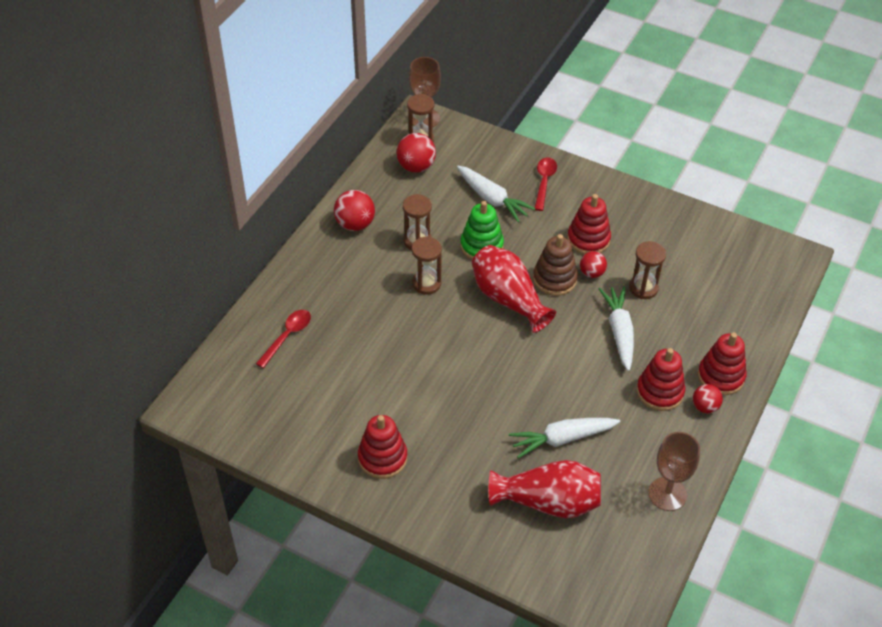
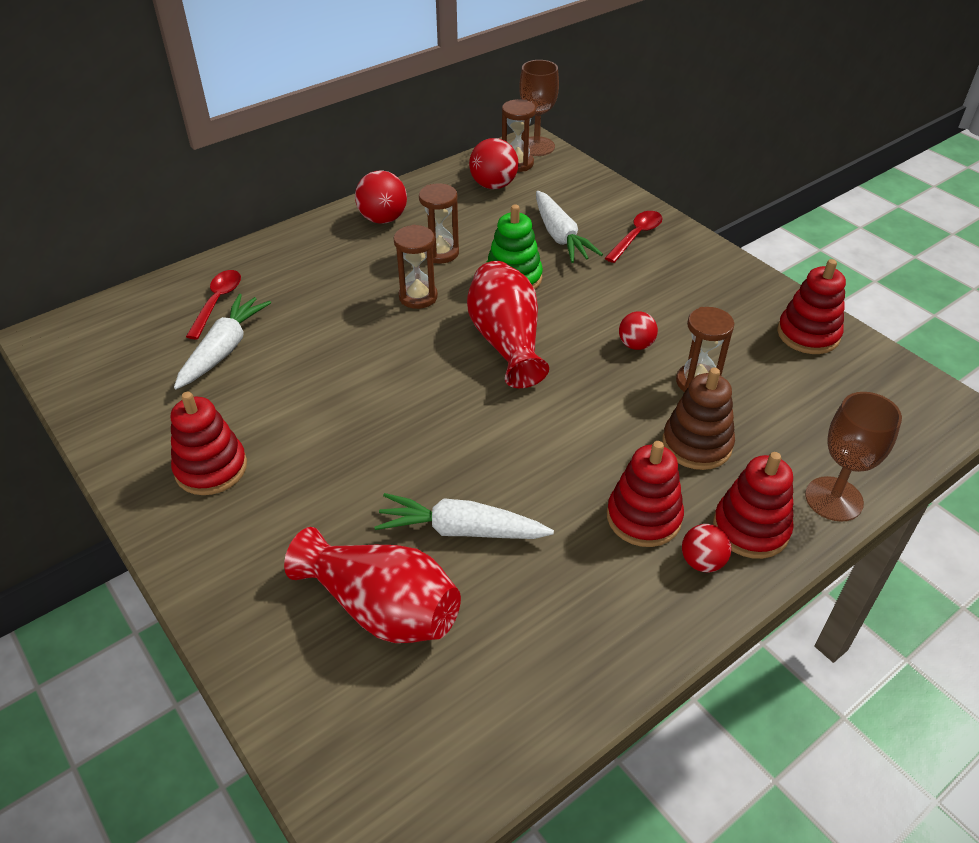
camera: 25 degrees right, 5 degrees down
(287, 336) = (217, 302): red spoon -> red spoon turned 45 degrees counterclockwise
(554, 279) = (581, 337): brown stacking toy -> brown stacking toy (697, 444)
(588, 239) = (655, 308): red stacking toy -> red stacking toy (808, 334)
(619, 331) = (631, 422): white carrot -> white carrot (224, 349)
(667, 494) = (568, 667): brown goblet -> brown goblet (834, 499)

